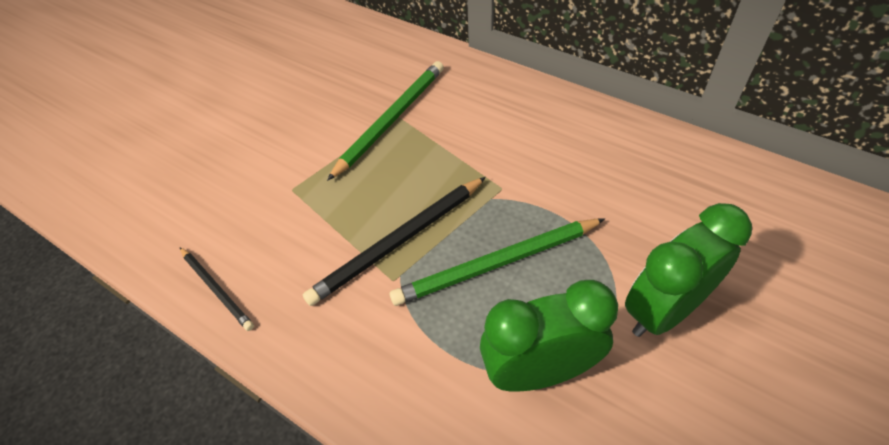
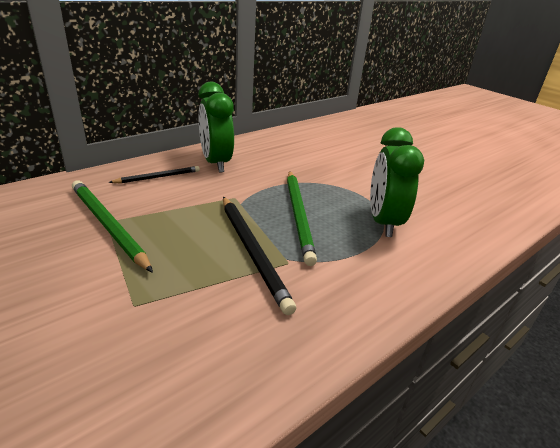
camera: 80 degrees left, 20 degrees down
(217, 289) = (234, 390): black pencil -> black pencil (158, 177)
(663, 310) = (355, 178): green clock -> green clock (216, 163)

